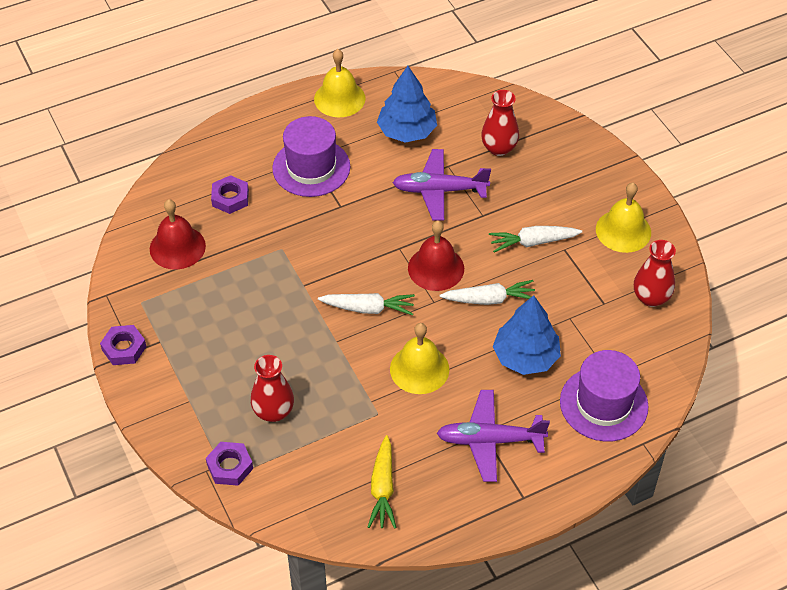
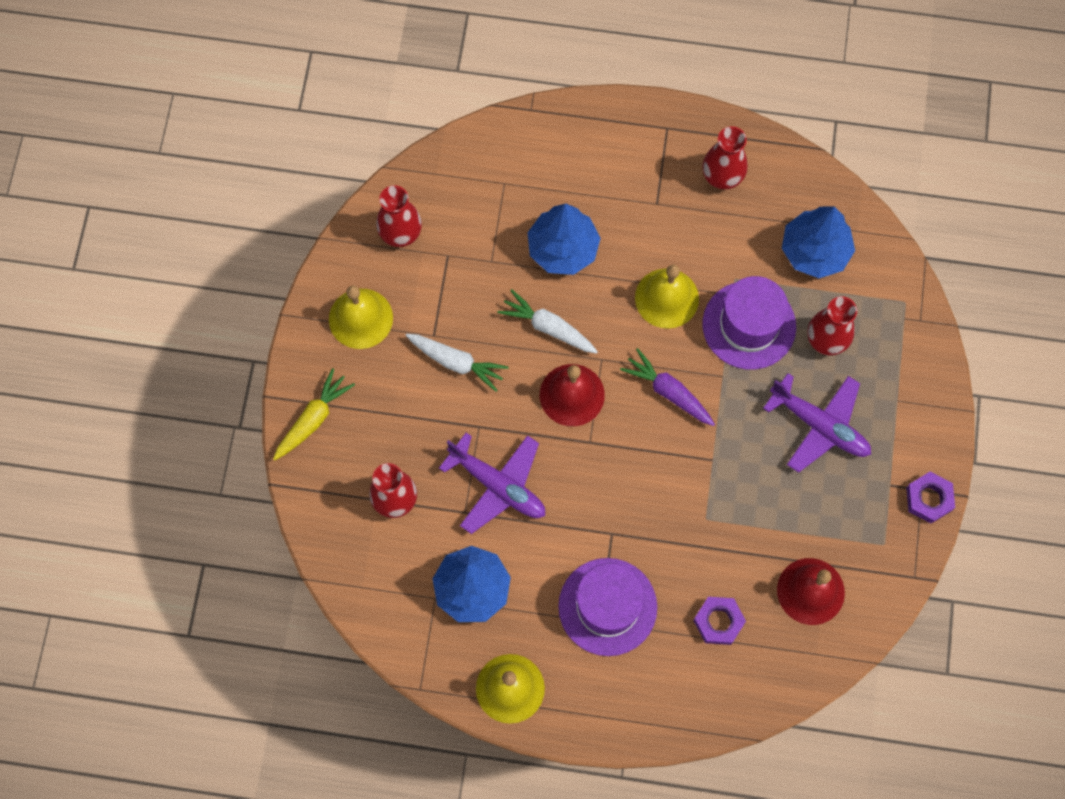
camera: 145 degrees left, 20 degrees up
(230, 466) = (897, 310): purple nut -> none
(328, 472) = (814, 251): none -> blue tree
(368, 308) = (668, 392): white carrot -> purple carrot
(382, 488) = (778, 208): yellow carrot -> yellow carrot (313, 419)
(447, 486) = (722, 176): none -> red vase
(490, 440) = (656, 192): purple plane -> purple plane (819, 426)
(603, 404) = (533, 163): purple hat -> purple hat (749, 325)

